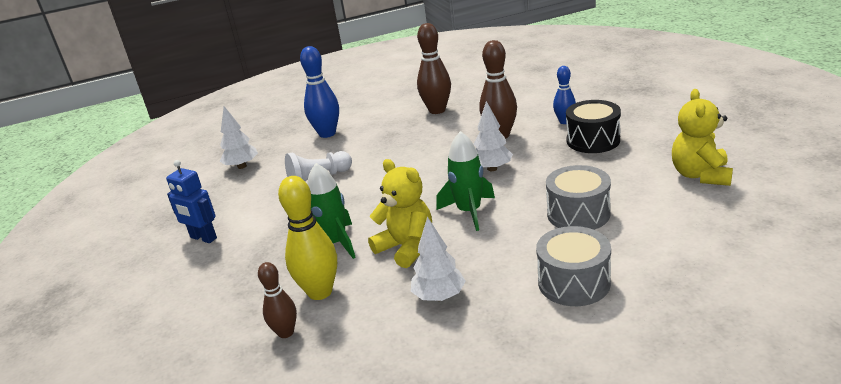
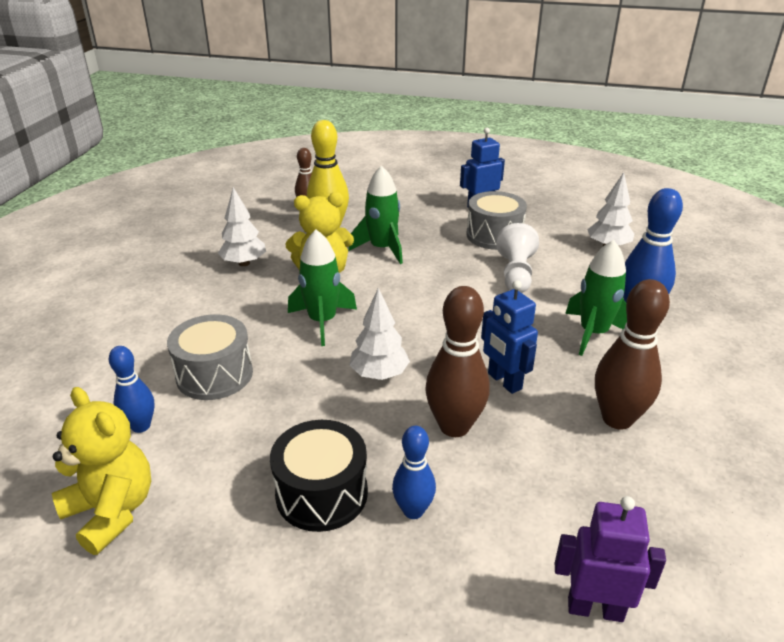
camera: 120 degrees right, 5 degrees up
(367, 136) = (593, 333): none -> green rocket
(446, 139) = (504, 381): none -> blue robot
(548, 84) = (595, 608): none -> purple robot
(574, 283) = (152, 318): grey drum -> grey drum (494, 235)
(653, 206) = (141, 426): none -> blue bowling pin

